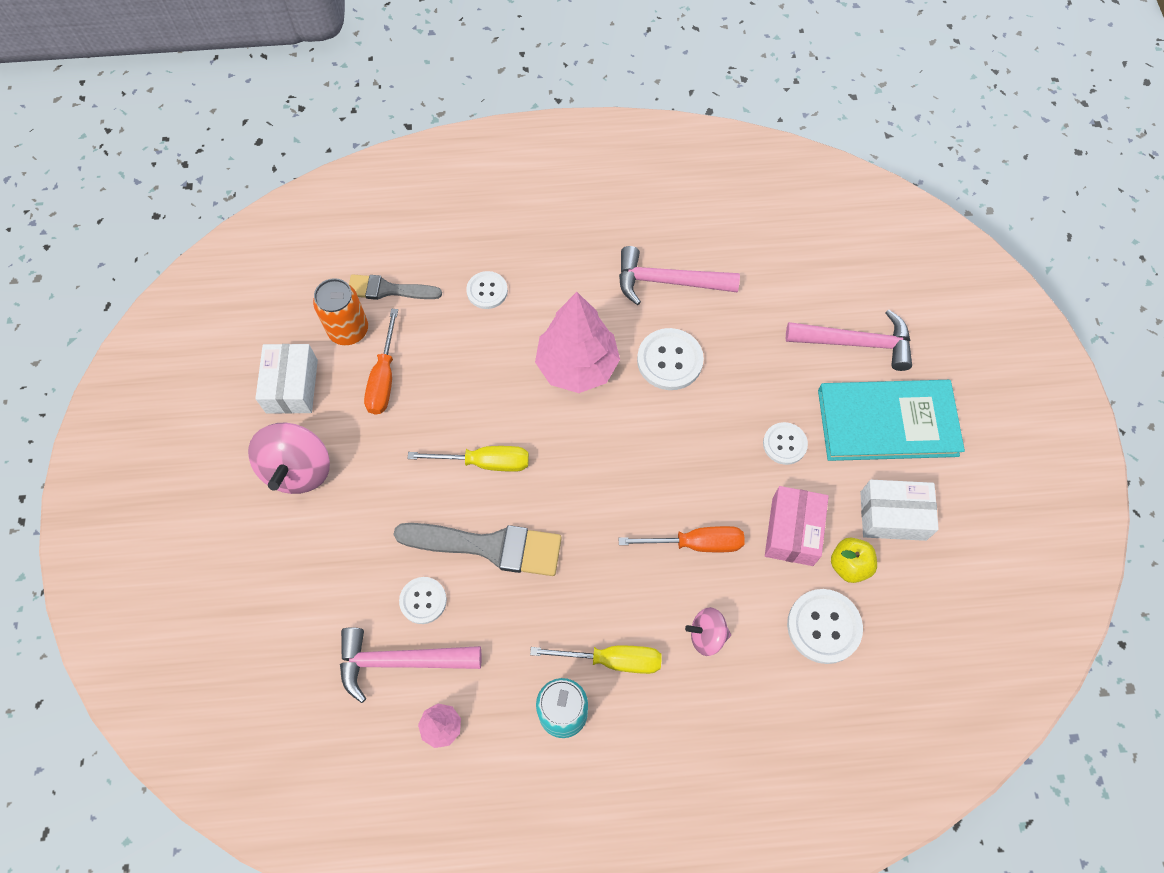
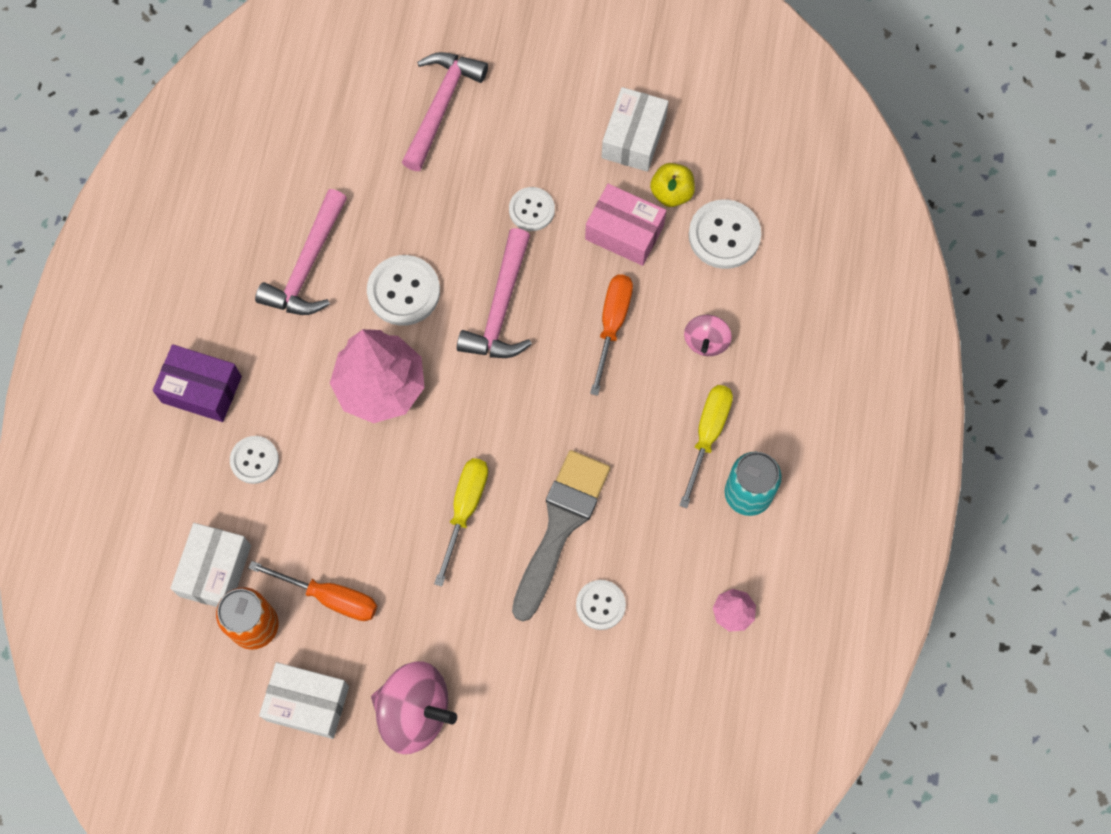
camera: 75 degrees left, 5 degrees up
(388, 290) = (215, 570): grey brush -> white box
(400, 661) = (658, 640): pink hammer -> pink hammer (501, 308)
(536, 237) = (201, 389): none -> purple box
(887, 422) = (537, 108): turquoise book -> none

